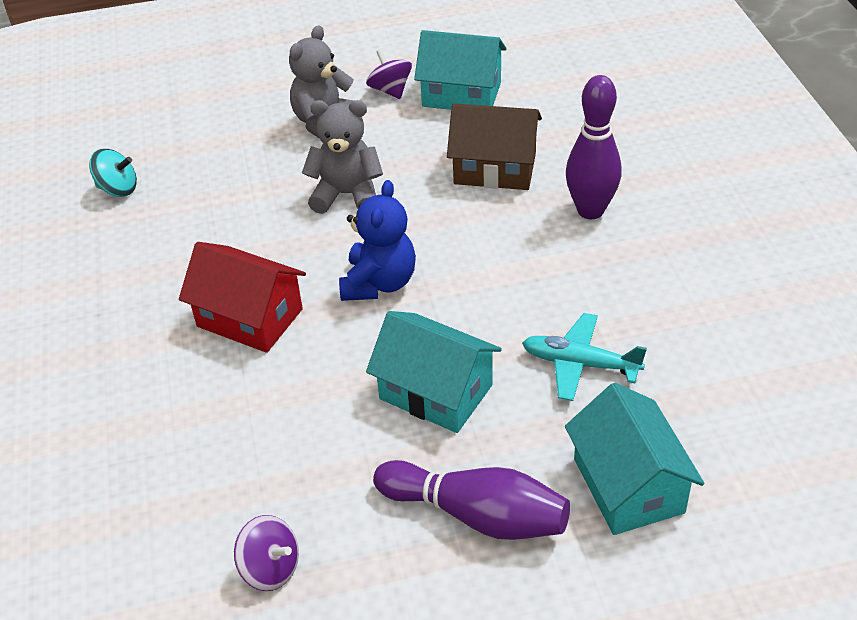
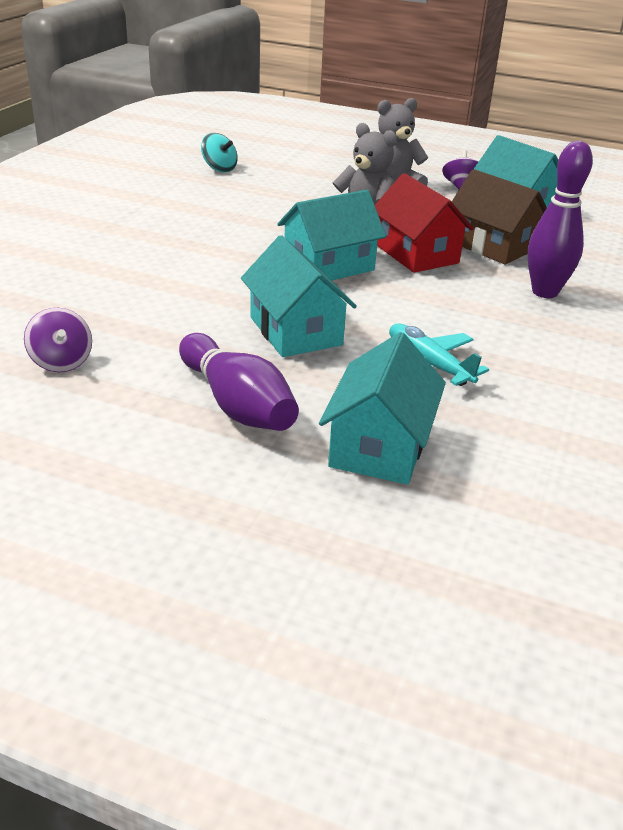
camera: 30 degrees right, 10 degrees down
(250, 318) = (219, 248): red house -> red house (416, 254)
(379, 283) = (328, 266): blue teddy bear -> turquoise house

